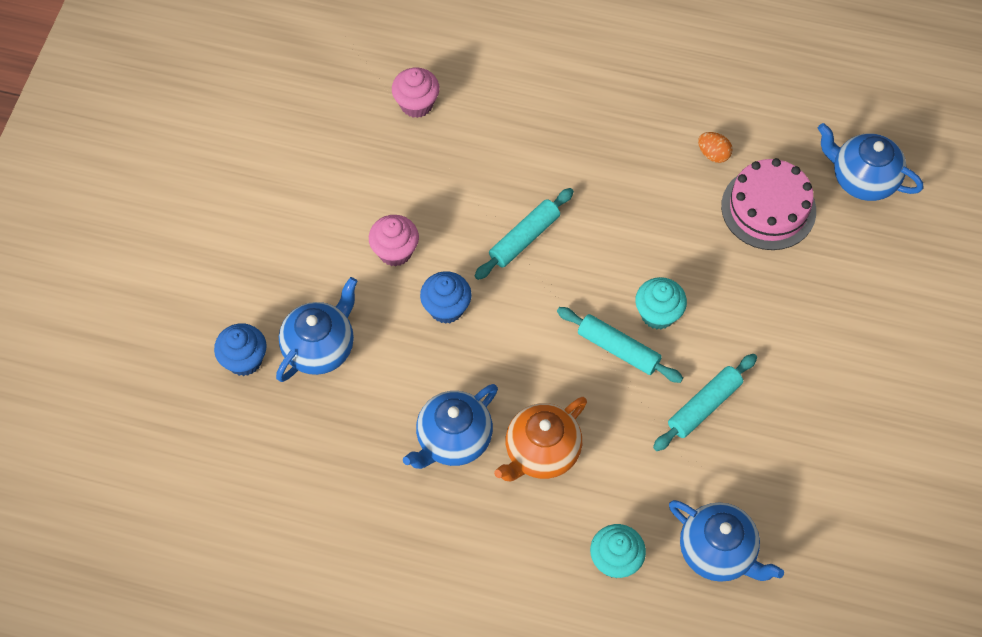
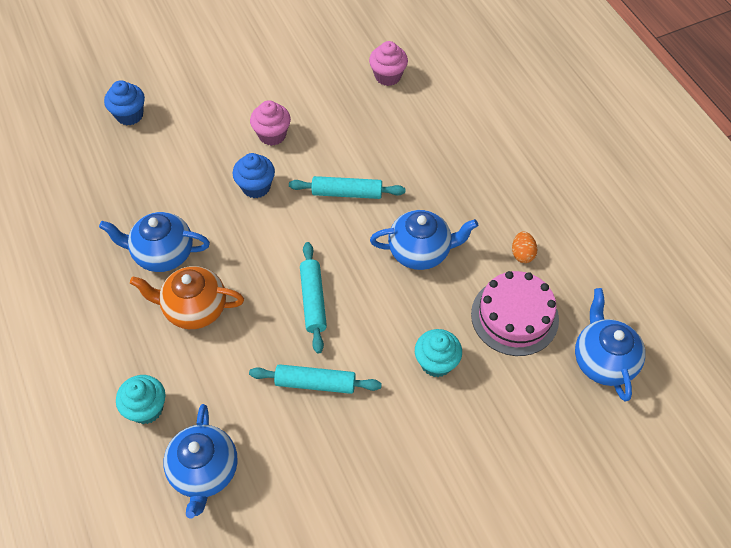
camera: 50 degrees right, 5 degrees down
(320, 347) = (170, 144): blue teapot -> blue teapot (420, 251)
(658, 314) = (362, 306): turquoise cupcake -> turquoise cupcake (436, 363)

